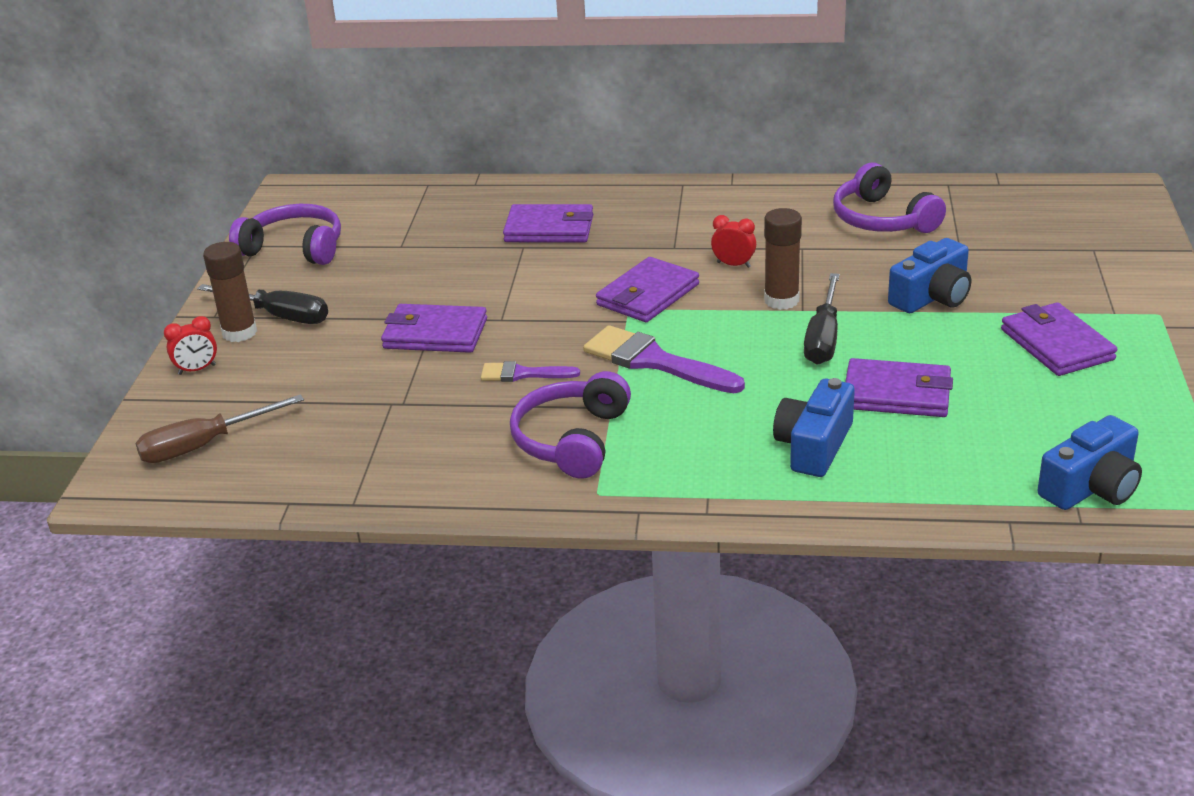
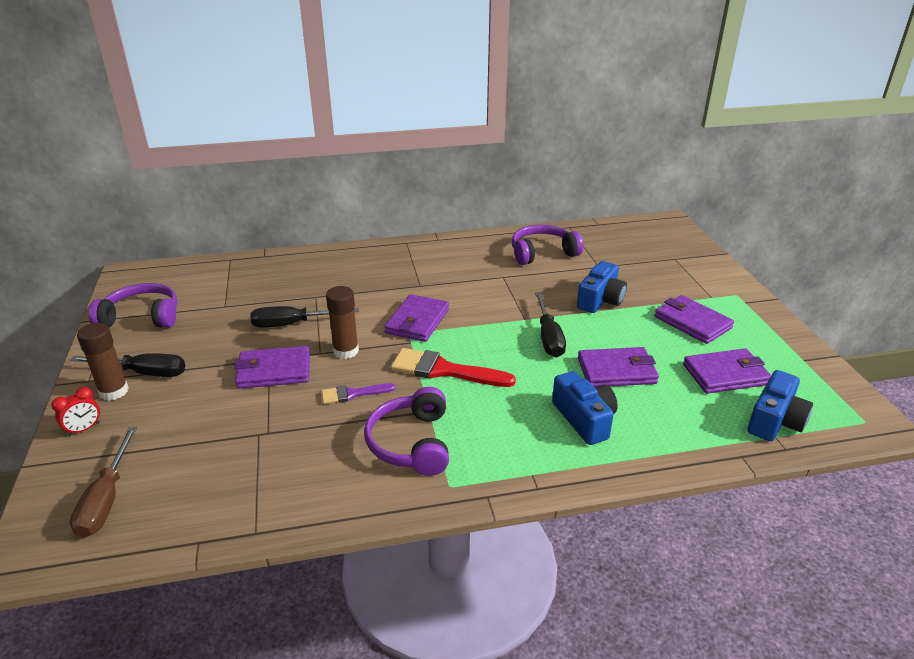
camera: 20 degrees left, 0 degrees up
(204, 445) = (106, 499): brown screwdriver -> brown screwdriver turned 45 degrees counterclockwise
(479, 279) = (292, 324): none -> black screwdriver
(549, 229) = (329, 282): purple wallet -> purple wallet (725, 374)
(655, 361) = (444, 370): purple brush -> red brush
(733, 265) = (465, 293): red clock -> none
(781, 300) = (508, 314): brown glue stick -> brown glue stick (346, 351)
(814, 446) = (584, 419): blue camera -> blue camera turned 150 degrees clockwise
(882, 219) = (542, 253): purple headphones -> purple headphones turned 120 degrees clockwise

